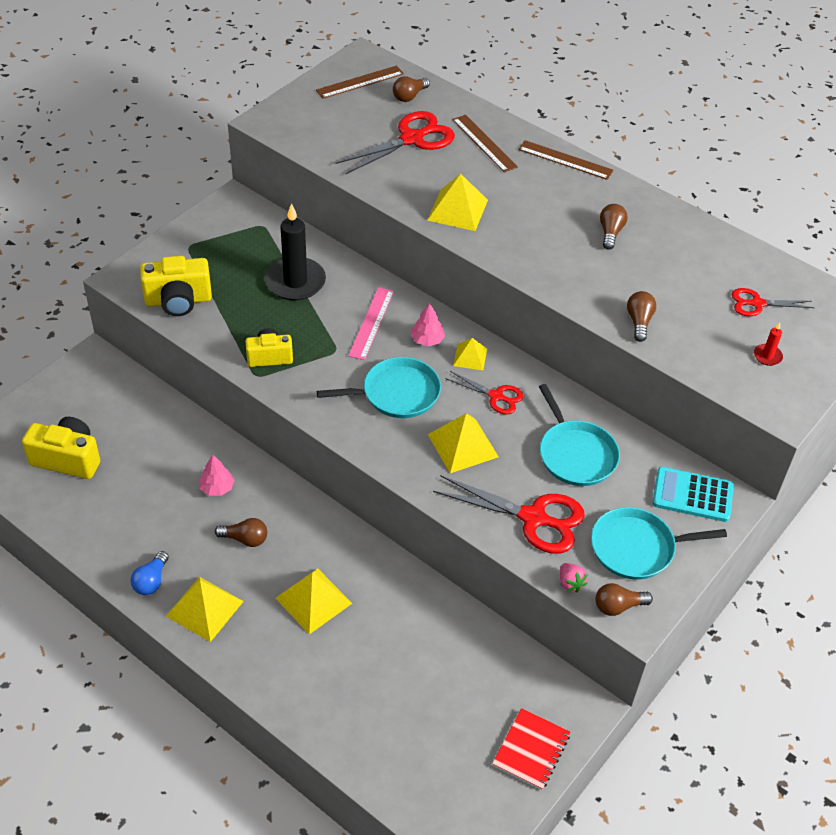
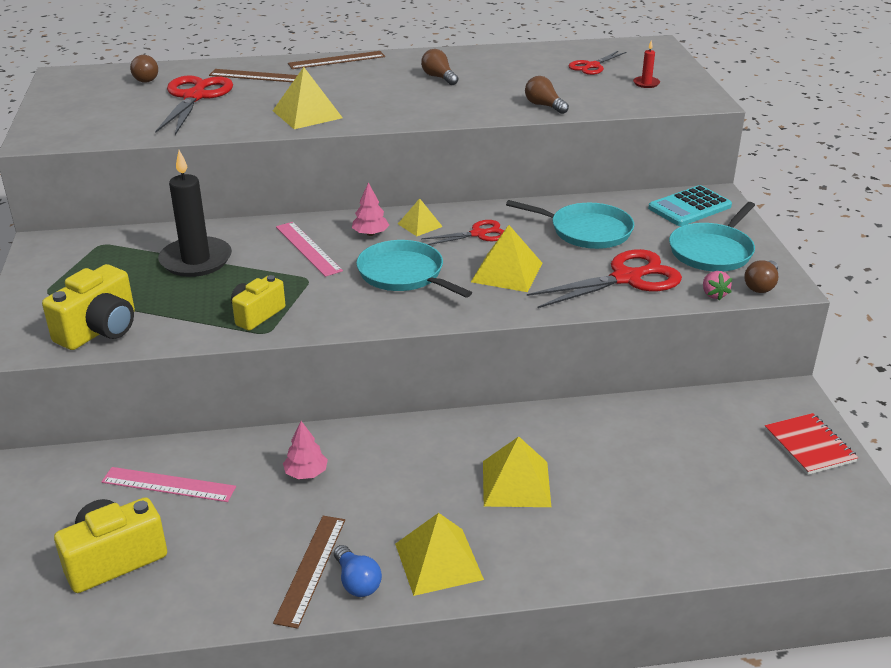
camera: 45 degrees left, 15 degrees down
(145, 433) = (168, 484): none -> pink ruler
(245, 539) = (391, 488): brown light bulb -> none
(360, 82) = (87, 87): brown ruler -> brown ruler (311, 569)
(396, 393) = (404, 274): turquoise pan -> turquoise pan turned 75 degrees counterclockwise
(570, 583) = (713, 294): pink strawberry -> pink strawberry turned 60 degrees clockwise

